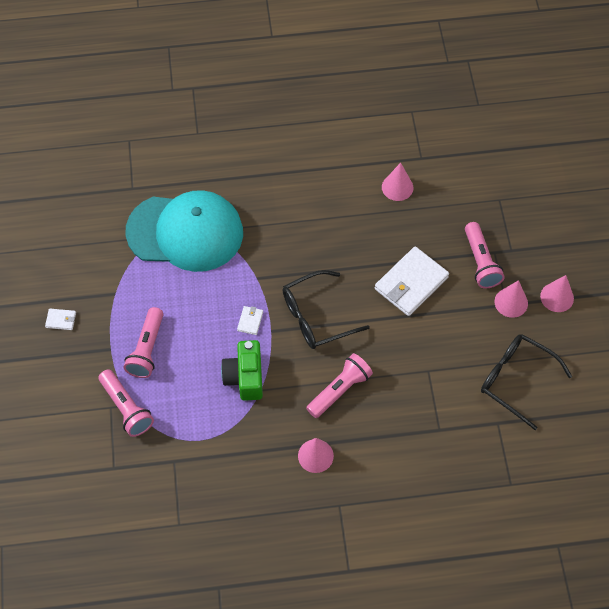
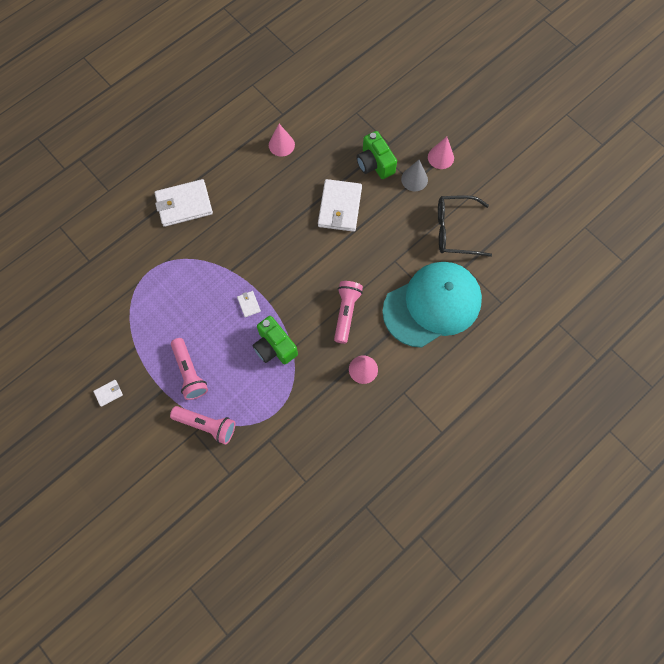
camera: 35 degrees left, 10 degrees up
(185, 232) = (154, 269): turquoise cap -> turquoise cap (432, 305)
(258, 188) = (184, 204): none -> white wallet
(316, 317) = (292, 272): black glasses -> none
(480, 262) = (375, 164): pink flashlight -> green camera
(511, 302) = (414, 179): pink cone -> grey cone

